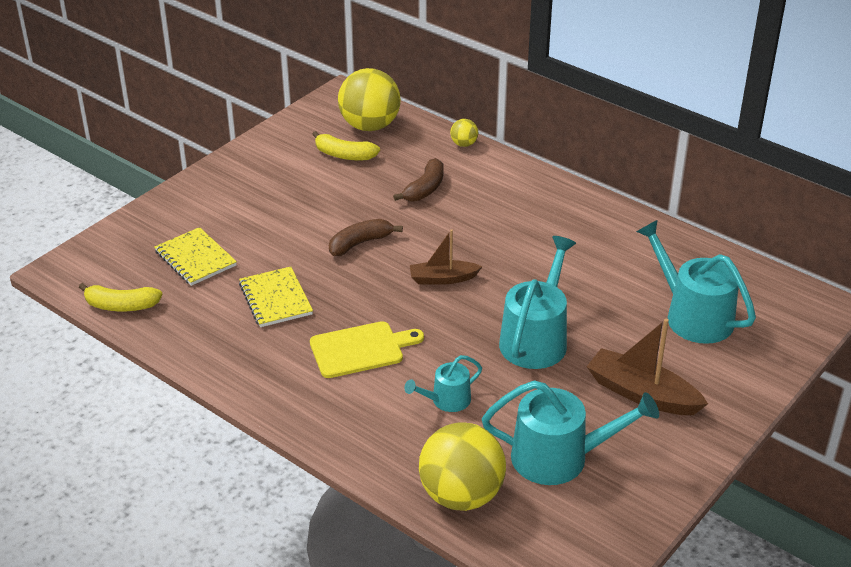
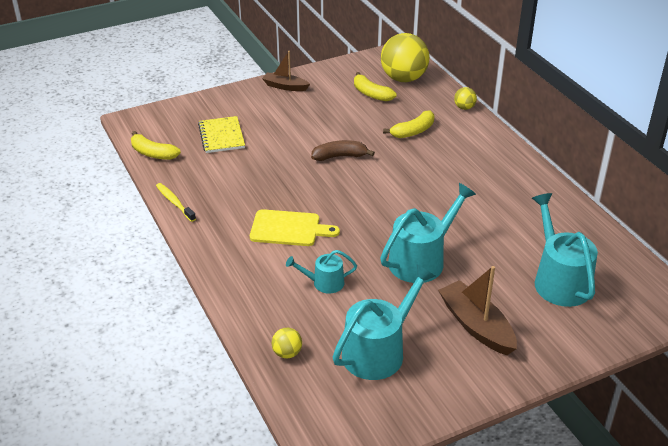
camera: 25 degrees right, 0 degrees up
(196, 360) = (174, 202): none -> yellow toothbrush
(276, 299) = (255, 177): yellow notebook -> none
(425, 189) = (413, 131): brown banana -> yellow banana
(443, 279) = (382, 197): brown boat -> brown boat (285, 86)
(461, 495) = (287, 353): yellow ball -> yellow ball, size x0.44
(559, 457) = (378, 351): turquoise watering can -> turquoise watering can turned 75 degrees counterclockwise

